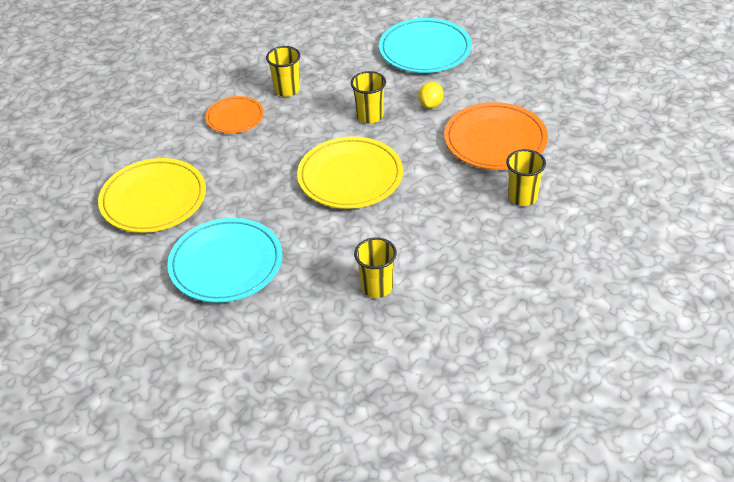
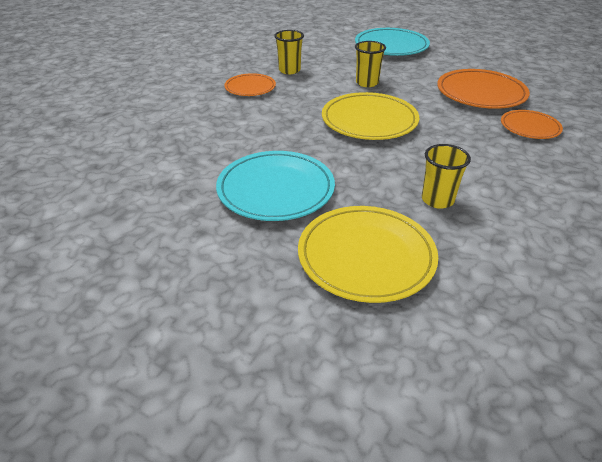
camera: 10 degrees left, 5 degrees down
(153, 199) = (189, 144): yellow plate -> yellow plate (366, 256)
(430, 105) = (414, 75): yellow lemon -> none
(522, 197) = (530, 127): yellow cup -> orange plate

